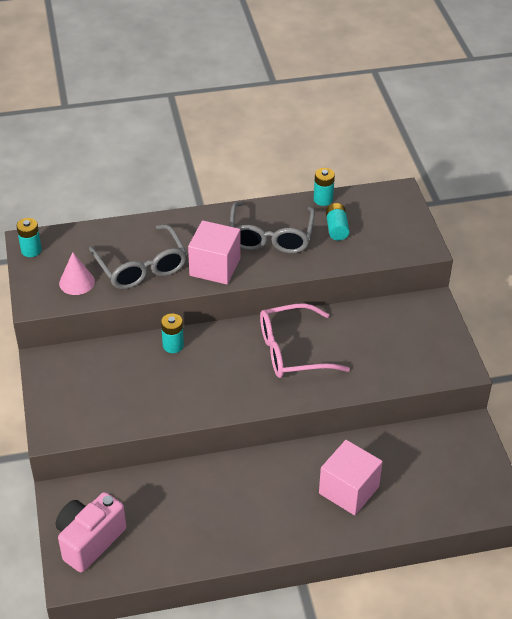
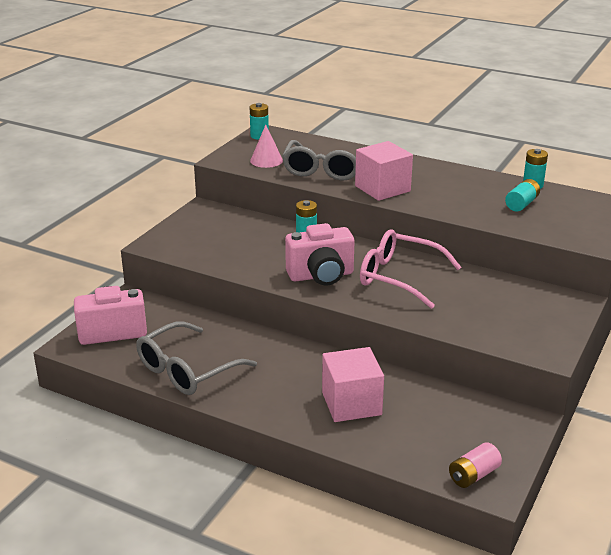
camera: 40 degrees right, 15 degrees down
(233, 385) = (321, 276): none -> pink camera
(271, 237) = (454, 189): grey glasses -> grey glasses (187, 370)
(482, 499) = (473, 475): none -> pink battery

